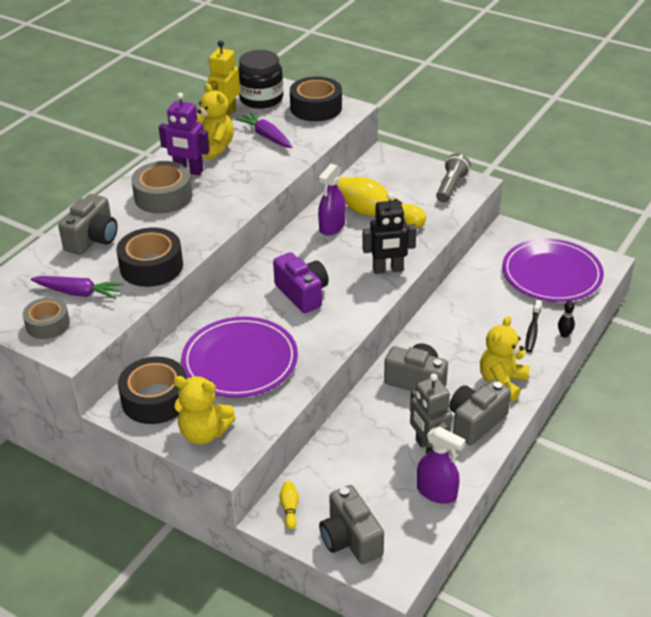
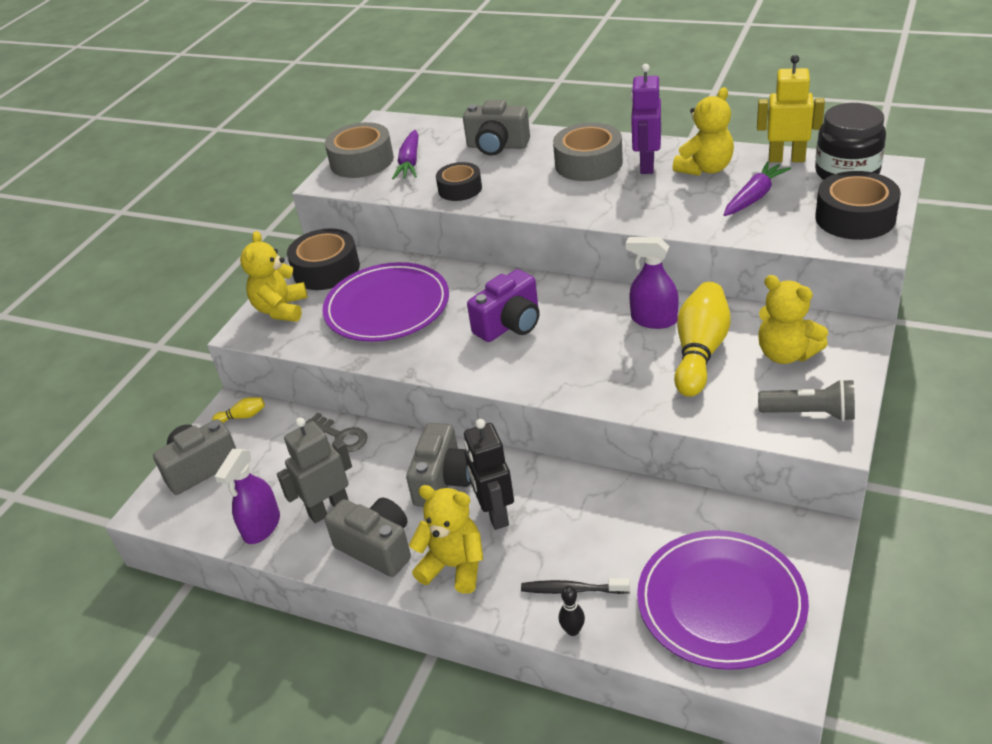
camera: 85 degrees right, 0 degrees up
(48, 324) = (362, 161): grey tape -> grey tape, size x1.55
(151, 266) = (460, 189): black tape -> black tape, size x0.65
(344, 439) = (341, 436): none -> grey key
(388, 270) = (578, 384): black robot -> black robot (495, 513)
(393, 183) = (786, 354): none -> yellow teddy bear

